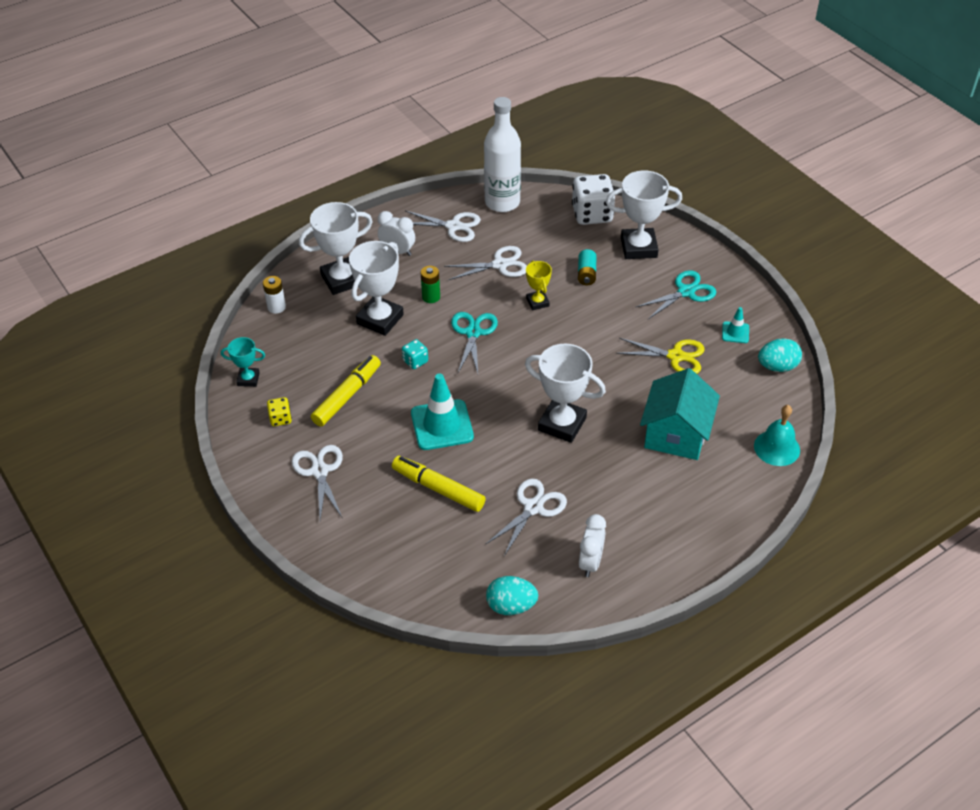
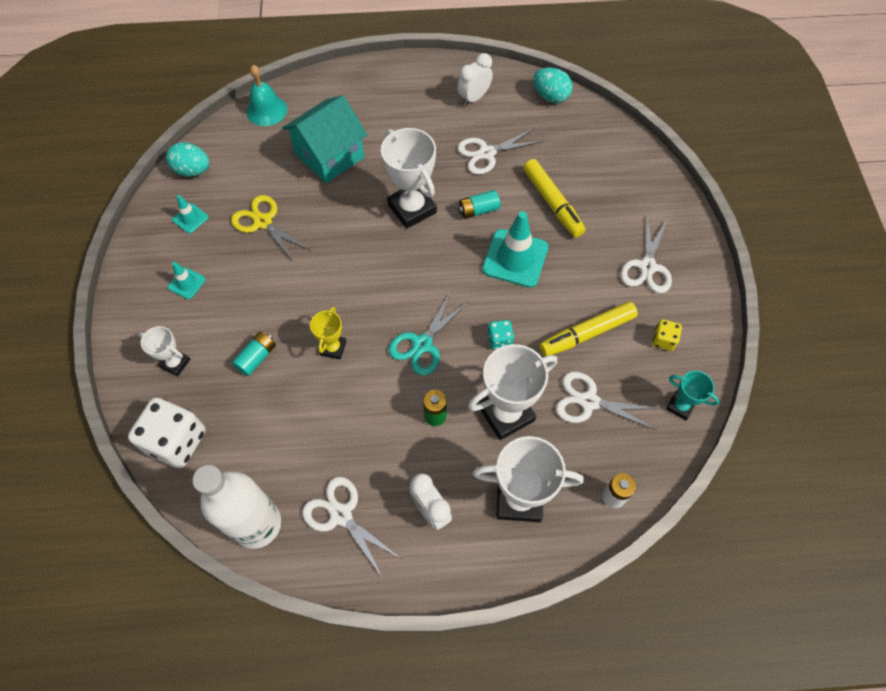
camera: 150 degrees left, 15 degrees up
(500, 265) = (332, 421): white scissors -> white scissors (589, 401)
(502, 450) = (478, 210): none -> turquoise battery
(638, 248) = (175, 363): white trophy -> white trophy, size x0.54
(686, 292) = (186, 283): turquoise scissors -> turquoise traffic cone

